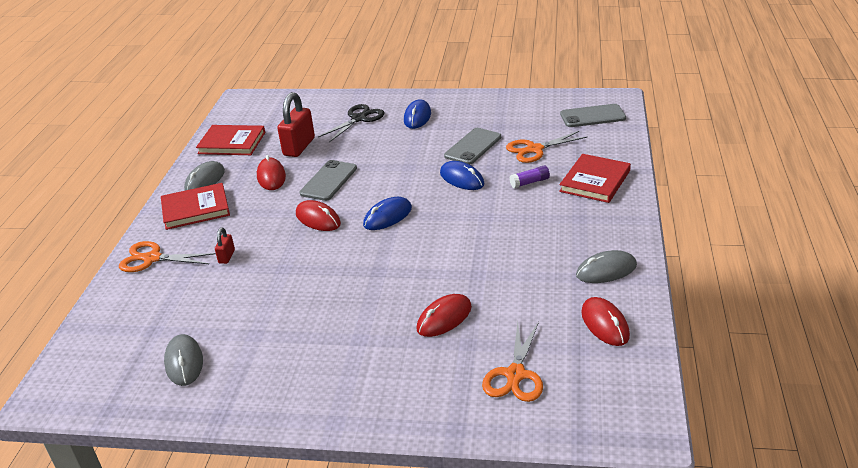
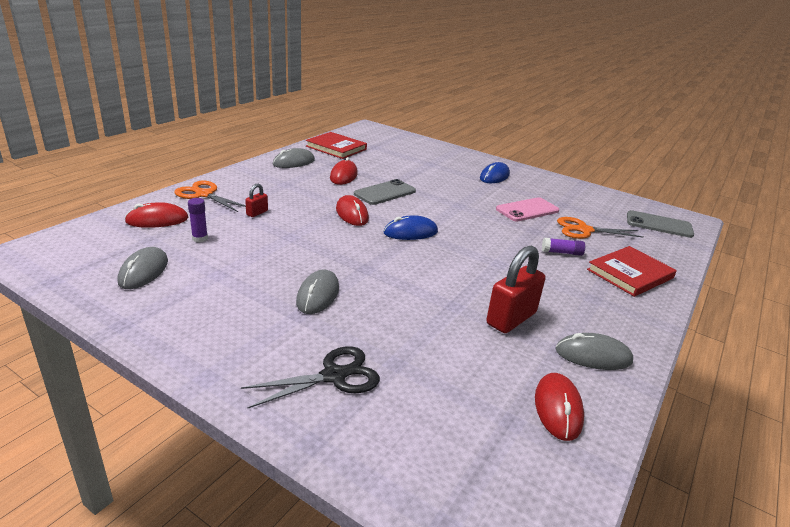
camera: 20 degrees right, 5 degrees down
(195, 209) = (268, 176): red book -> none
(200, 307) = (200, 238): none -> purple glue stick
(299, 147) = (383, 165): red padlock -> red padlock (511, 318)
(358, 119) = (445, 163): black scissors -> black scissors (333, 376)
(359, 314) = (318, 295): none -> grey mouse
(444, 318) = (391, 330): red mouse -> red mouse (157, 220)
(462, 179) = (499, 228): blue mouse -> none
(473, 146) = (527, 210): grey phone -> pink phone
(515, 374) = (420, 416): orange scissors -> none

